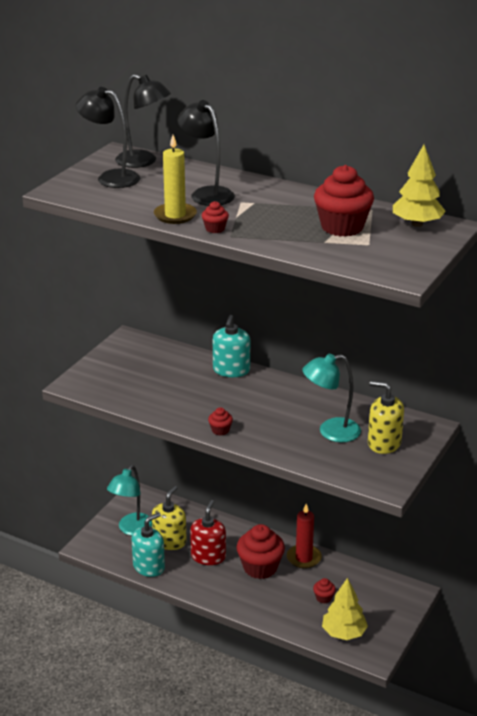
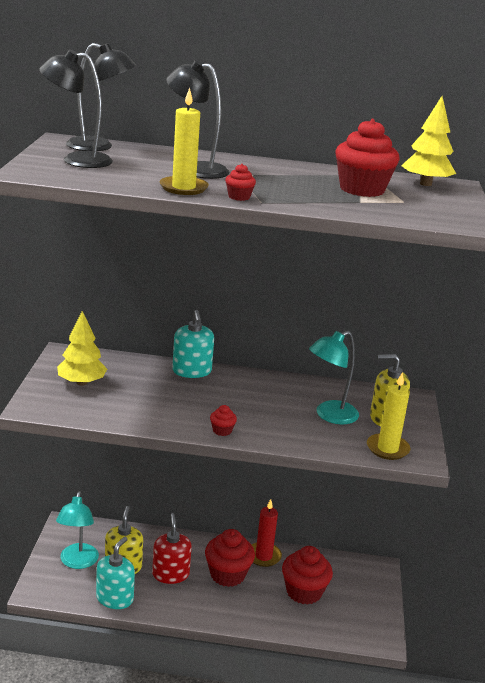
camera: 25 degrees left, 5 degrees down
(323, 598) = (304, 592): red cupcake -> red cupcake, size x2.21
(344, 633) = (342, 623): yellow tree -> yellow tree (81, 382)
(362, 471) = (387, 449): none -> yellow candle

